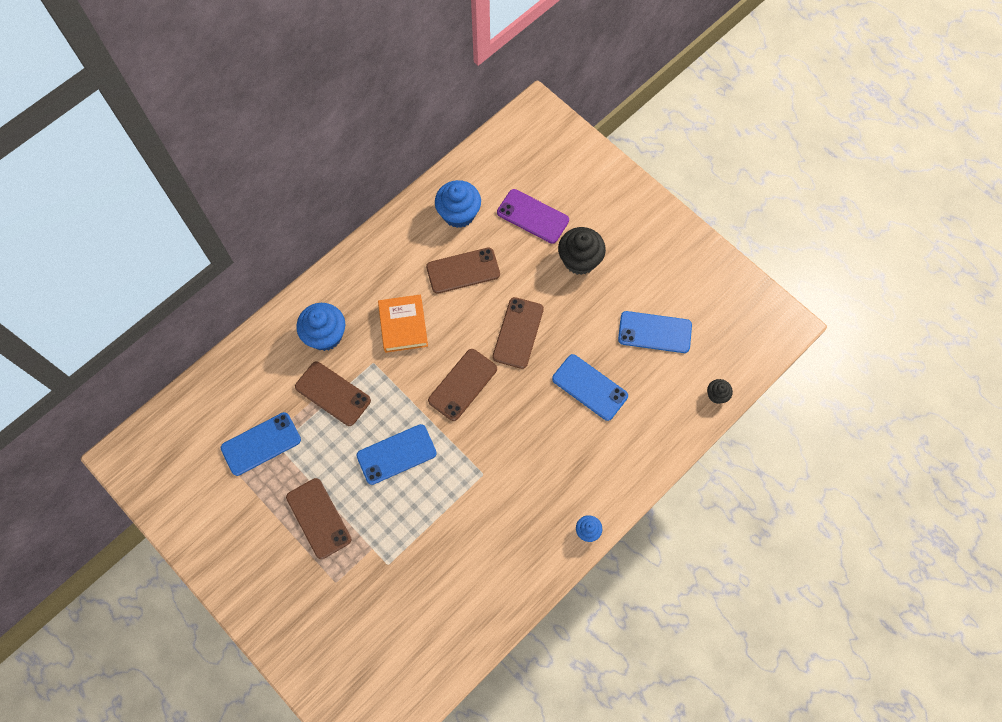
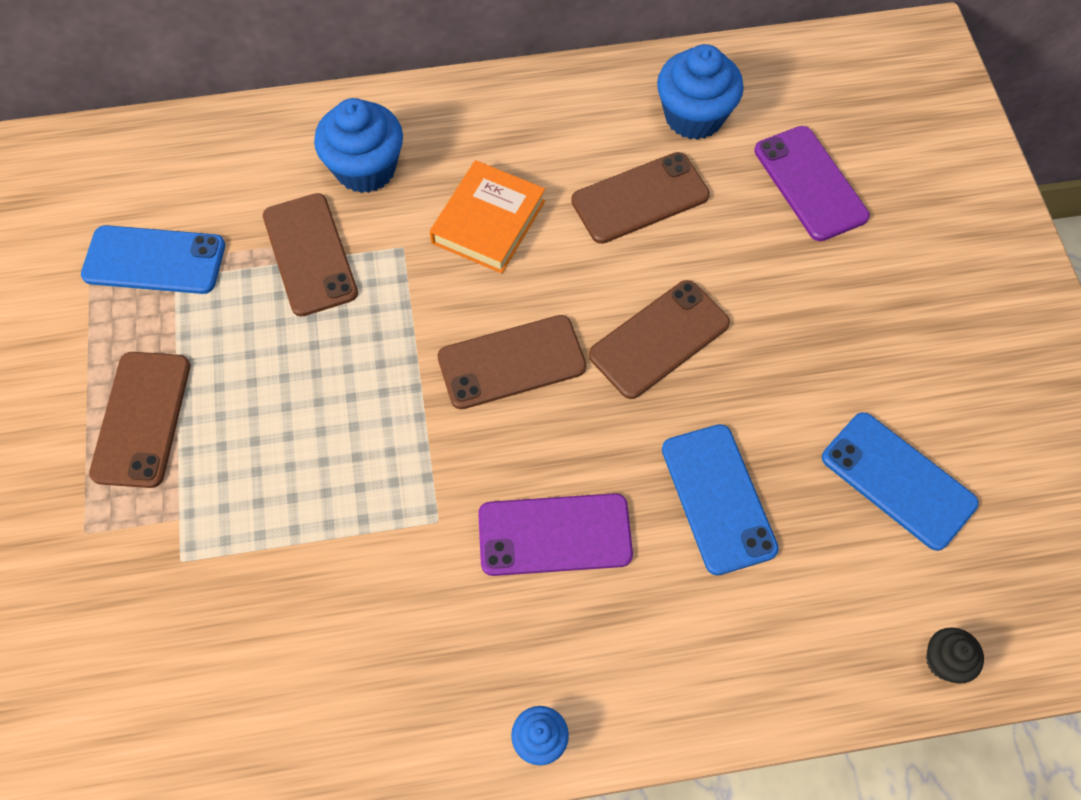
camera: 35 degrees right, 5 degrees down
(396, 454) = (329, 401): blue phone -> none
(463, 270) = (640, 198): brown phone -> brown phone turned 45 degrees counterclockwise
(535, 447) = (555, 535): none -> purple phone
(579, 260) = (843, 290): black cupcake -> none

